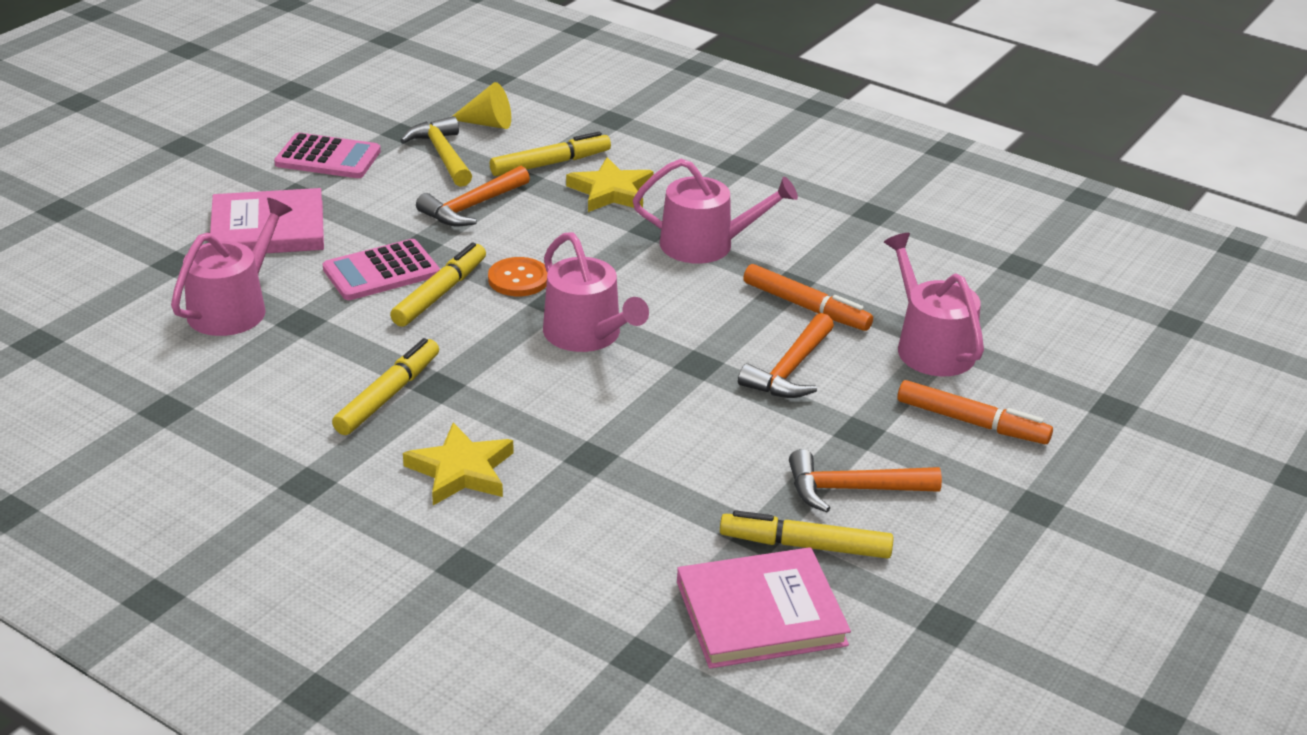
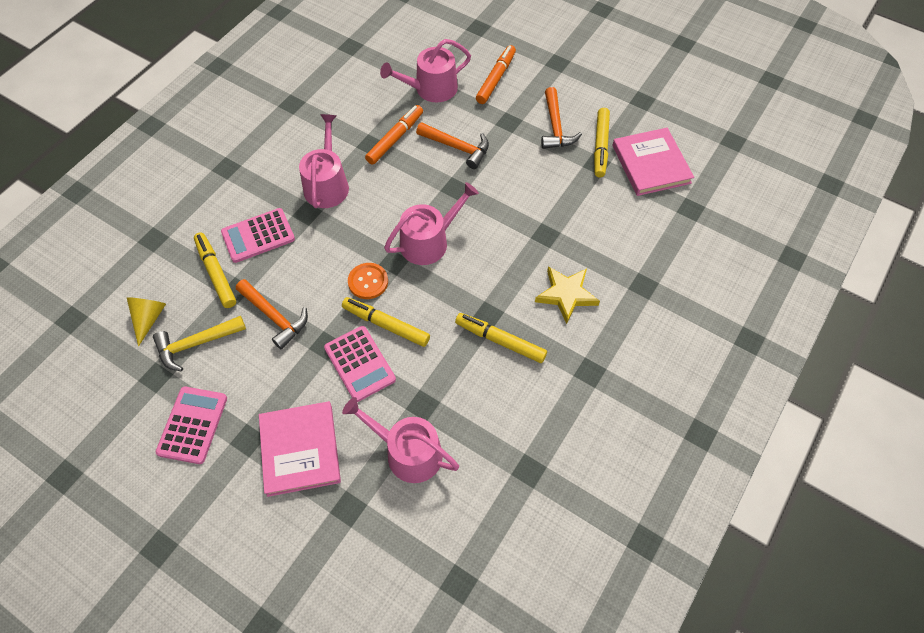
camera: 90 degrees left, 25 degrees up
(611, 191) = (258, 236): yellow star -> pink calculator

